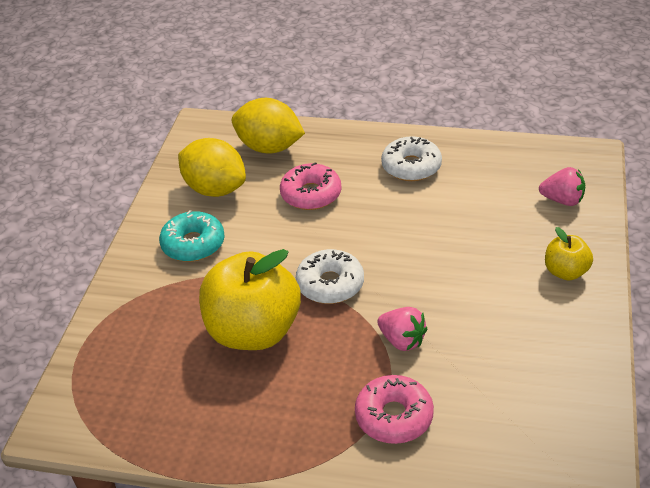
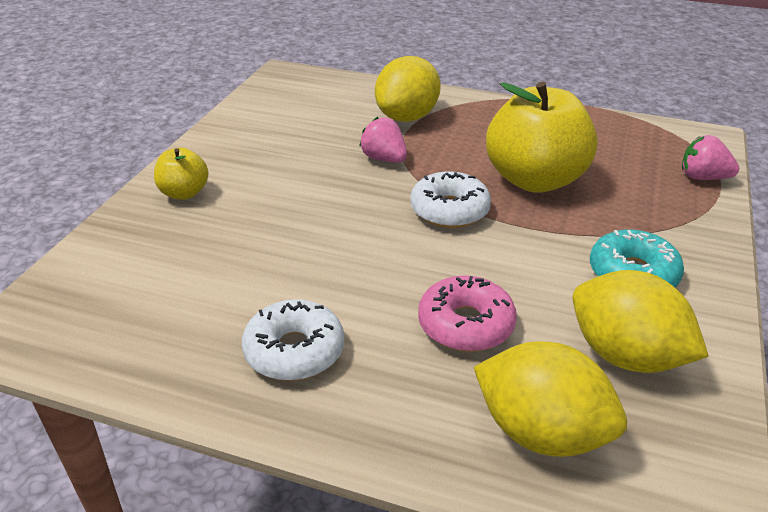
camera: 175 degrees left, 5 degrees down
(394, 416) = (407, 117): pink donut -> yellow lemon
(562, 200) = (115, 268): pink strawberry -> pink strawberry (703, 177)

